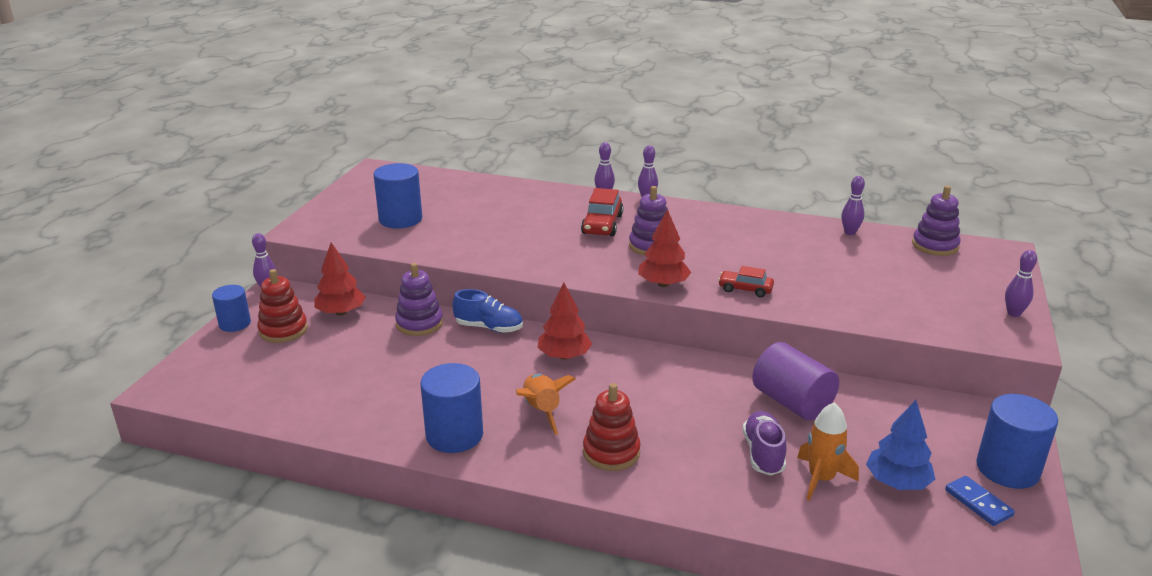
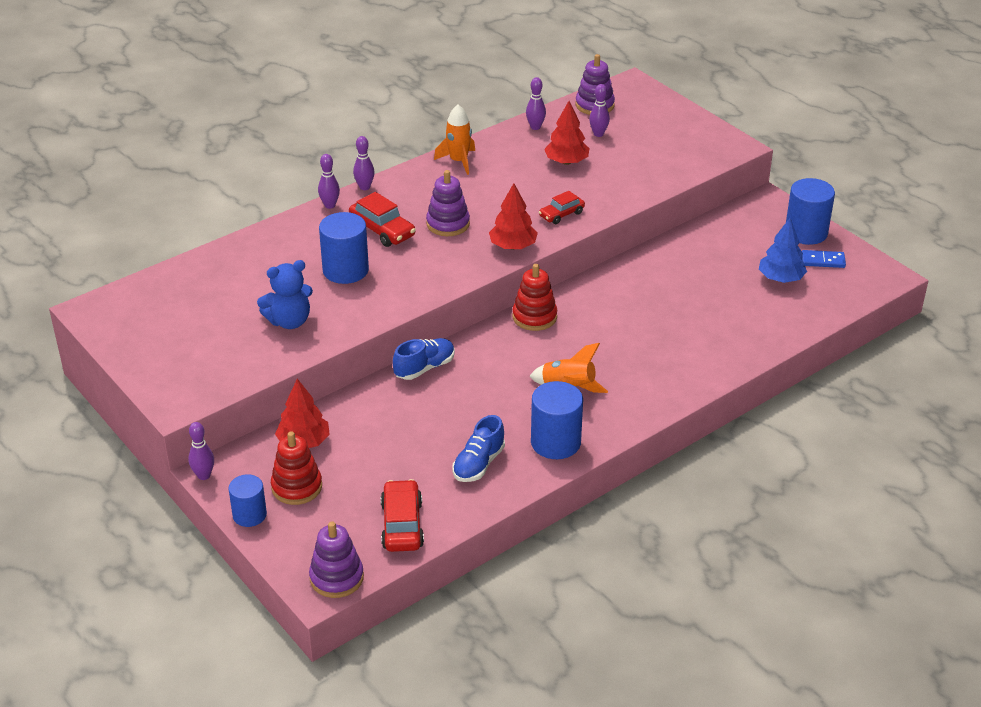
camera: 55 degrees left, 10 degrees up
(270, 396) = (402, 525): none -> red car
(384, 404) = (478, 464): none -> blue shoe
(400, 219) = (232, 334): blue cylinder -> blue cylinder (345, 270)
(419, 323) = (375, 403): purple stacking toy -> purple stacking toy (336, 578)
(440, 233) = (289, 321): none -> blue teddy bear
(564, 356) = (508, 347): red tree -> red tree (566, 162)
(611, 452) = (646, 377): red stacking toy -> red stacking toy (534, 317)
(763, 453) = (708, 314): purple shoe -> none
(792, 402) = (668, 274): purple cylinder -> none
(821, 479) = (752, 305): orange rocket -> orange rocket (458, 161)
(1013, 313) = (706, 129): purple bowling pin -> purple bowling pin (598, 134)

